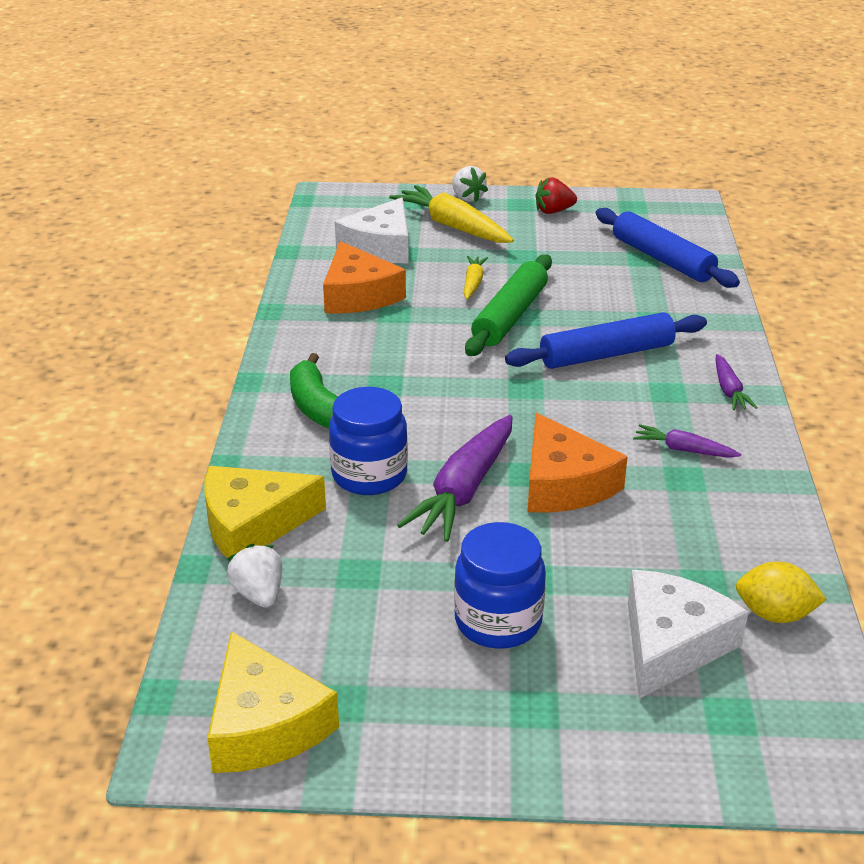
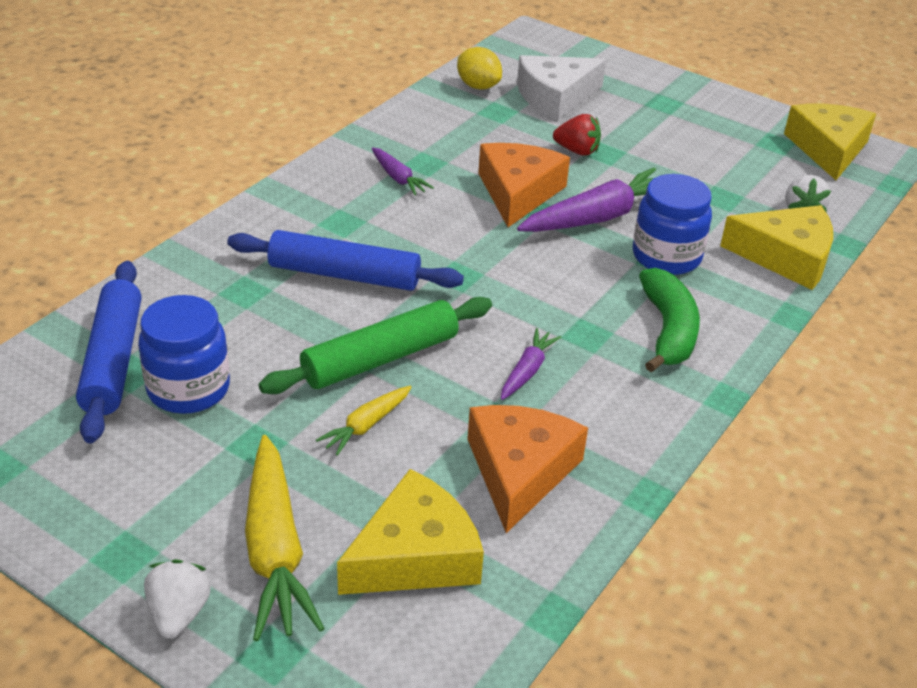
camera: 150 degrees left, 5 degrees up
(380, 246) = (415, 555): white cheese -> yellow cheese
(498, 621) = (649, 141): blue jar -> blue jar (188, 389)
(553, 211) = (105, 512): red strawberry -> red strawberry (577, 151)
(729, 390) = (292, 202): purple carrot -> purple carrot (527, 371)

